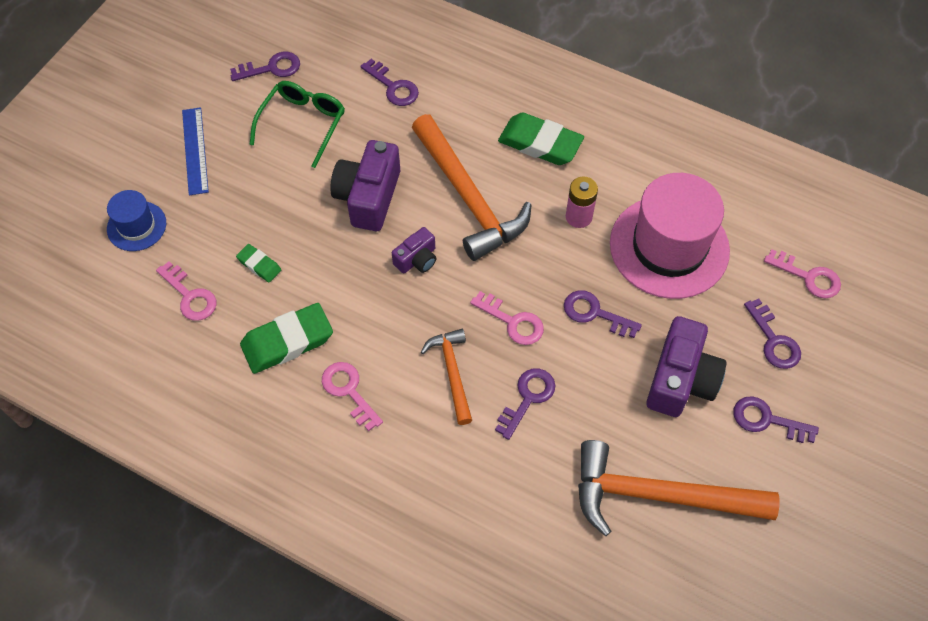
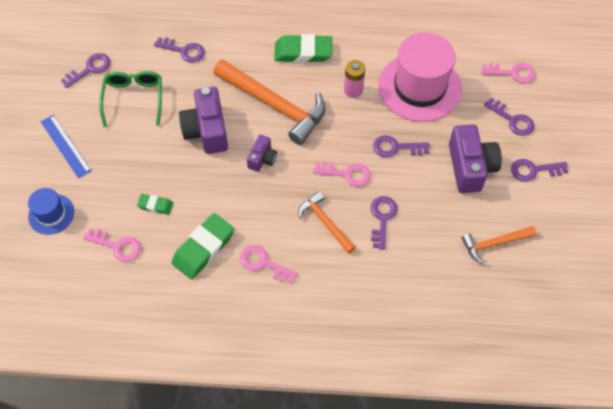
camera: 25 degrees left, 0 degrees up
(658, 495) = (494, 244): orange hammer -> orange hammer, size x0.54

